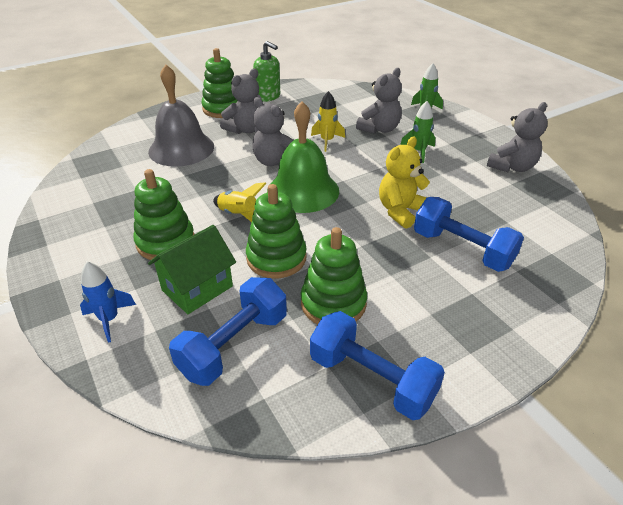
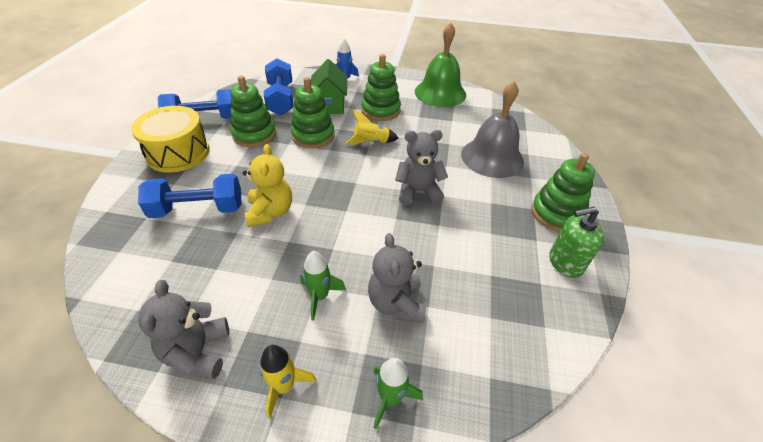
camera: 130 degrees right, 5 degrees up
(246, 129) = (494, 205): grey teddy bear -> none
(303, 190) = (360, 182): green bell -> green bell (440, 93)
(327, 141) = (416, 243): yellow rocket -> yellow rocket (284, 386)
(444, 335) = (178, 153): none -> yellow drum

